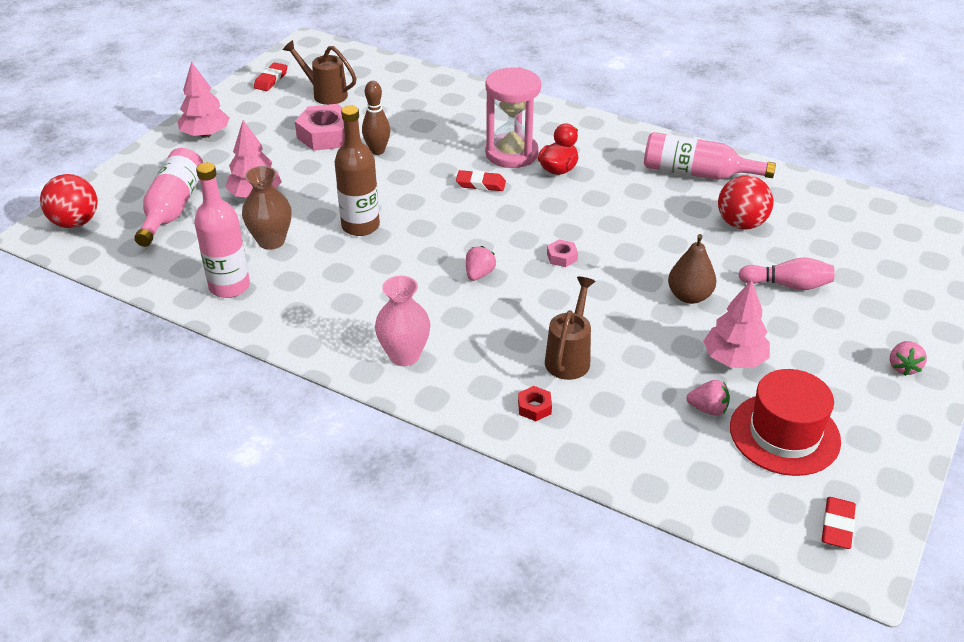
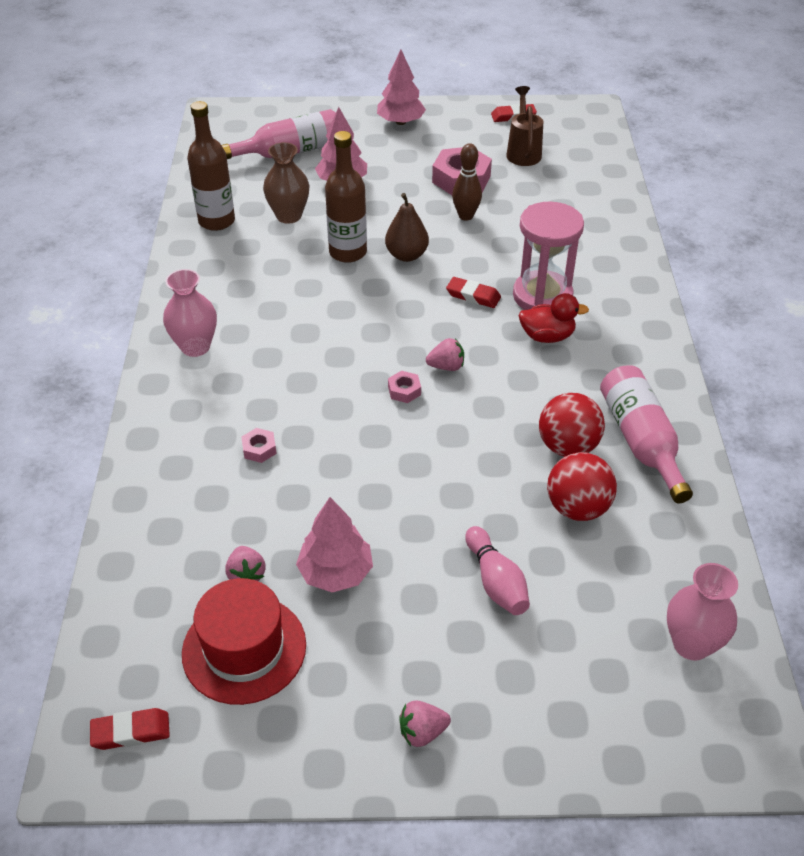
camera: 60 degrees right, 5 degrees up
(75, 222) = (237, 119): red ball -> red ball (567, 446)
(229, 286) = (216, 221): pink bottle -> brown bottle
(479, 274) = (336, 347): pink strawberry -> pink strawberry (446, 366)
(480, 184) = (473, 296): red eraser -> red eraser turned 45 degrees counterclockwise
(534, 407) = (177, 450): red nut -> none
(569, 357) = (259, 449): brown watering can -> pink nut
(689, 296) = (413, 505): brown pear -> brown pear (406, 255)
(883, 226) = (691, 644): none -> pink vase

